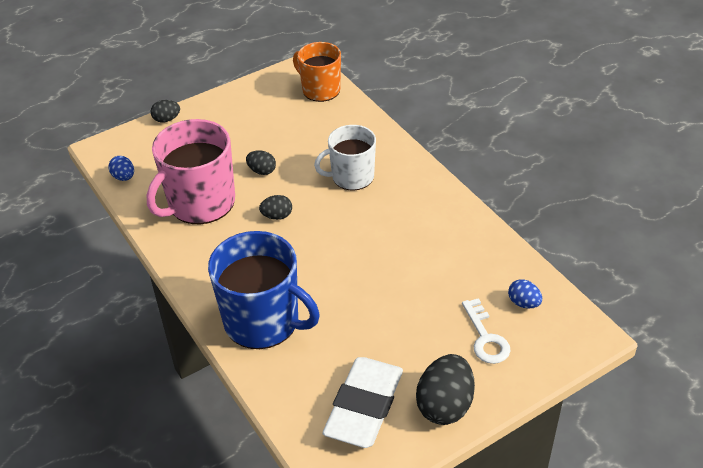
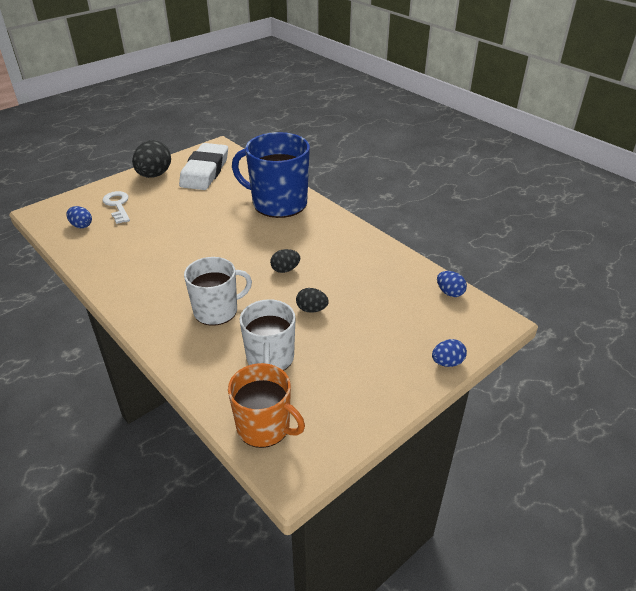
camera: 170 degrees right, 5 degrees down
(166, 119) = (447, 362): black egg -> blue egg
(200, 203) = (361, 275): pink mug -> none
(308, 132) = (270, 358): none -> white mug

